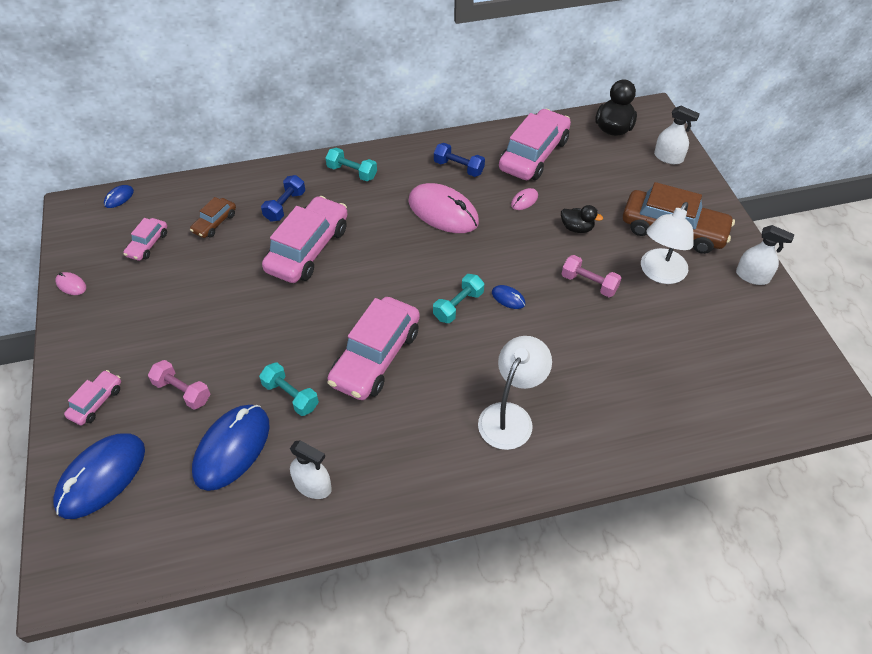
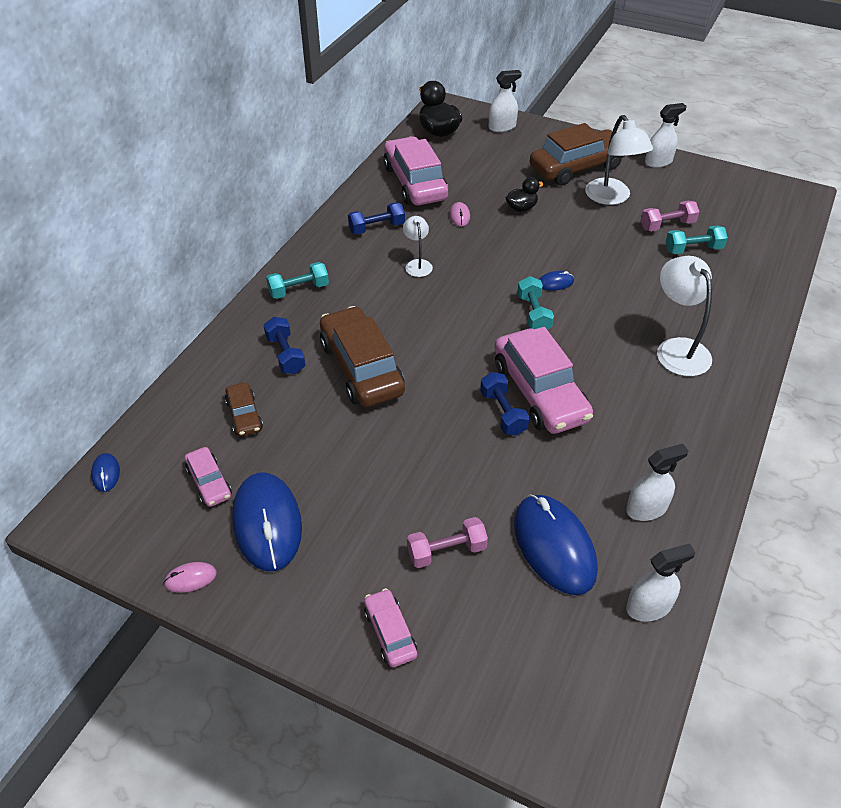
camera: 50 degrees left, 5 degrees down
(101, 477) = (497, 674): blue mouse -> blue mouse (267, 523)
(219, 535) = (648, 607): none -> white spray bottle
(290, 396) = (530, 472): turquoise dumbbell -> turquoise dumbbell (693, 249)
(308, 249) = (361, 368): pink car -> brown car
(335, 348) = (503, 413): none -> blue dumbbell
(443, 212) = (417, 264): pink mouse -> white lamp
(589, 283) = (585, 235): pink dumbbell -> pink dumbbell (667, 225)

